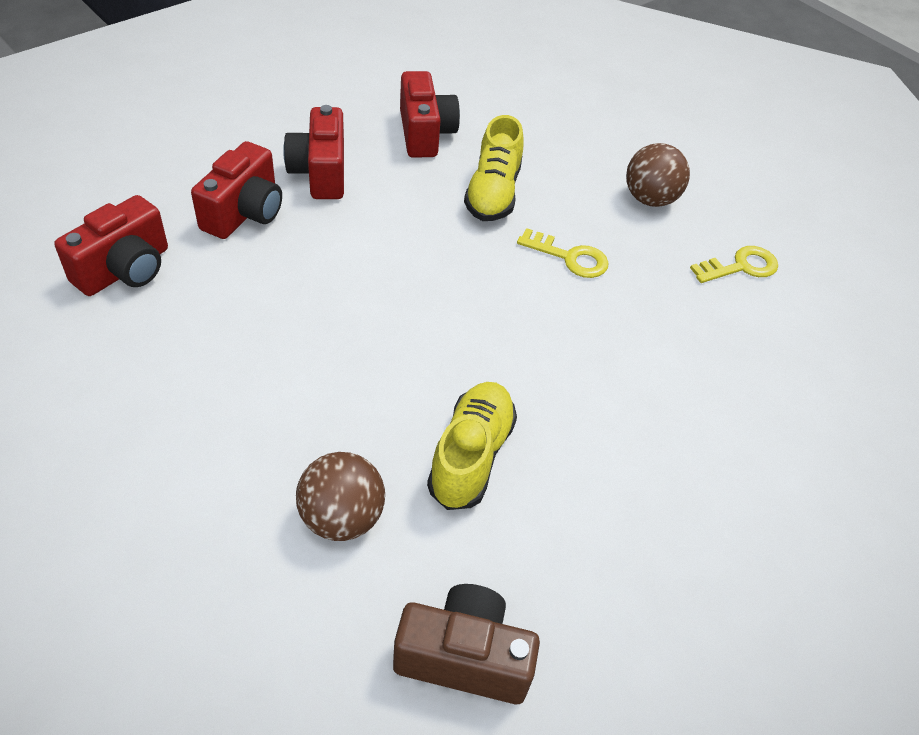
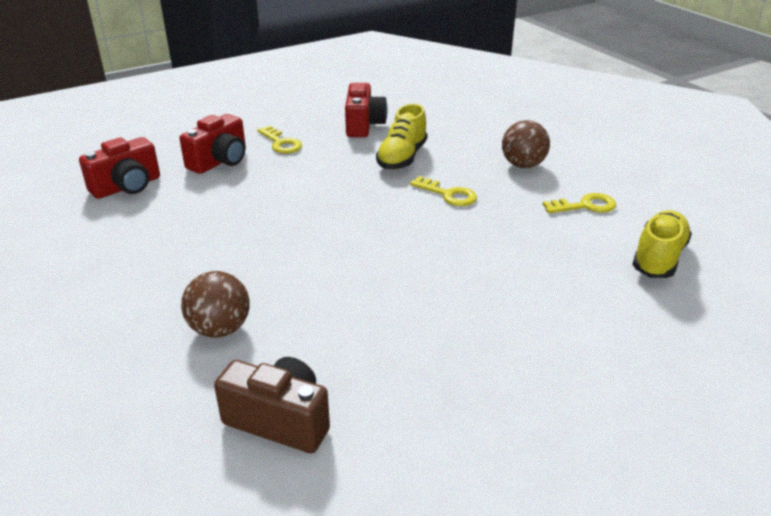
camera: 15 degrees right, 15 degrees down
(320, 173) = (281, 143): red camera -> yellow key
(471, 456) = (330, 301): yellow shoe -> yellow shoe (658, 258)

